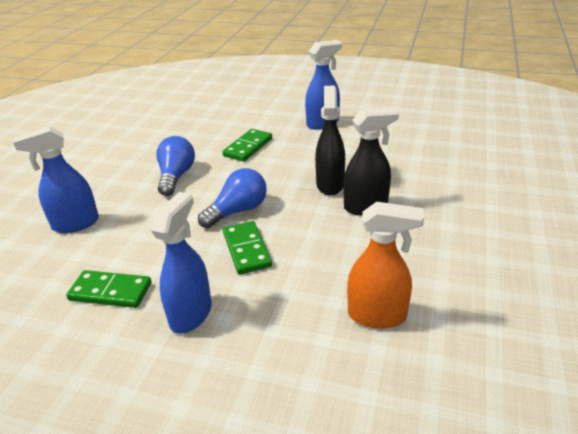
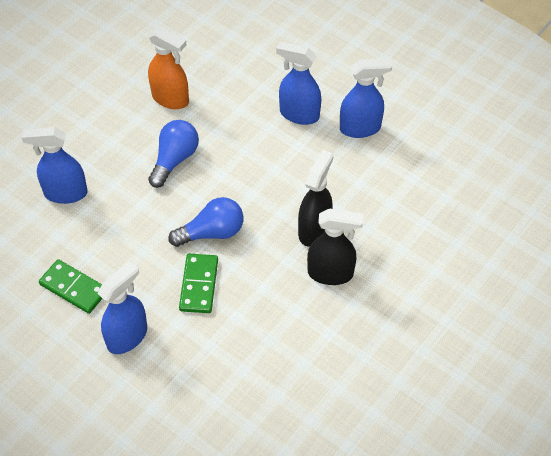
camera: 20 degrees right, 20 degrees up
(248, 147) = (262, 140): green domino -> none
(269, 128) = (299, 114): none -> blue spray bottle
(377, 315) = (267, 397): orange spray bottle -> orange spray bottle (170, 99)

